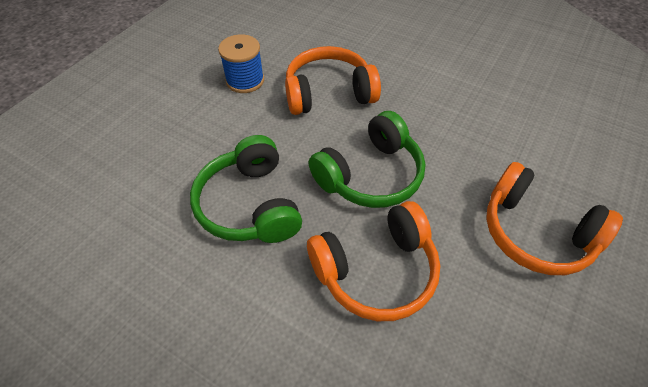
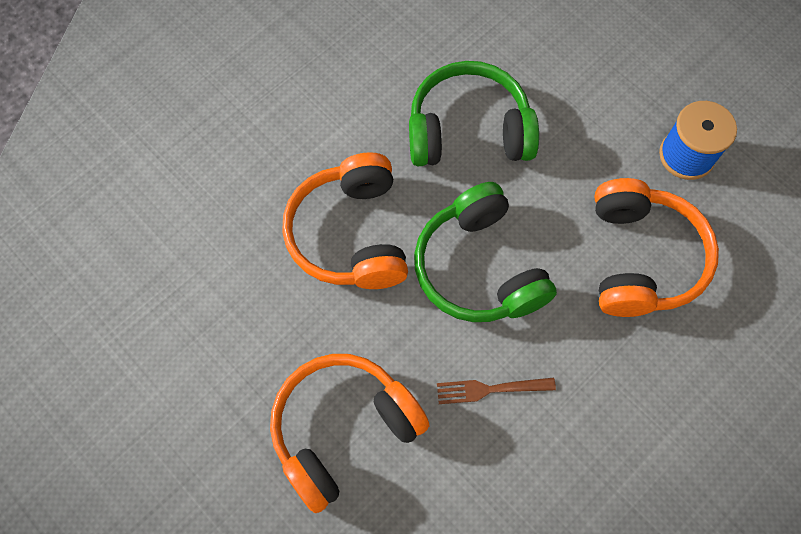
camera: 105 degrees right, 15 degrees up
(455, 152) = (490, 389): none -> brown fork

